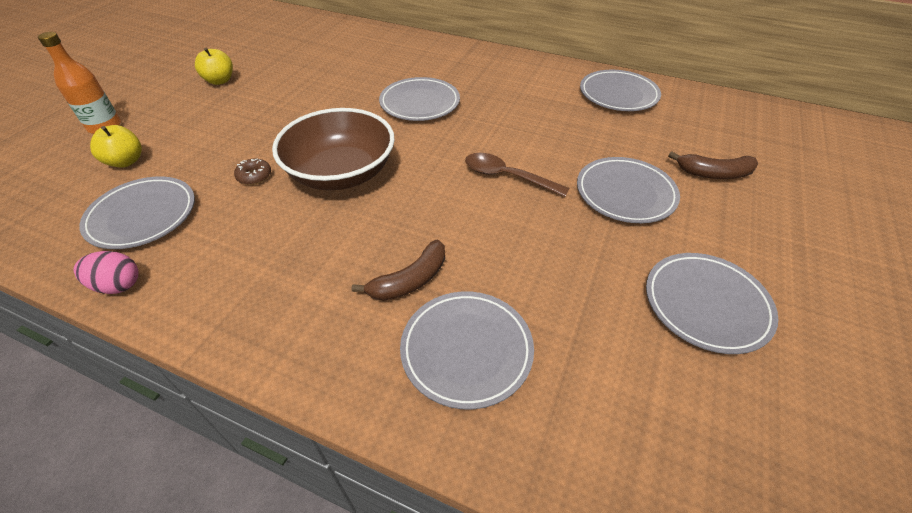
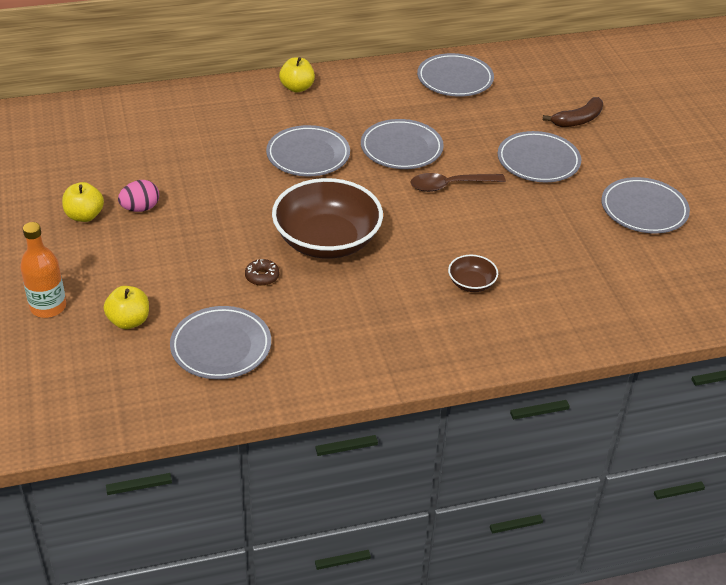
camera: 40 degrees left, 5 degrees down
(118, 285) = (284, 390): pink egg -> pink egg (140, 208)
(410, 280) = (471, 283): brown banana -> brown bowl
(466, 350) = (548, 300): grey plate -> grey plate (401, 148)
(476, 56) = (297, 88): none -> yellow apple

